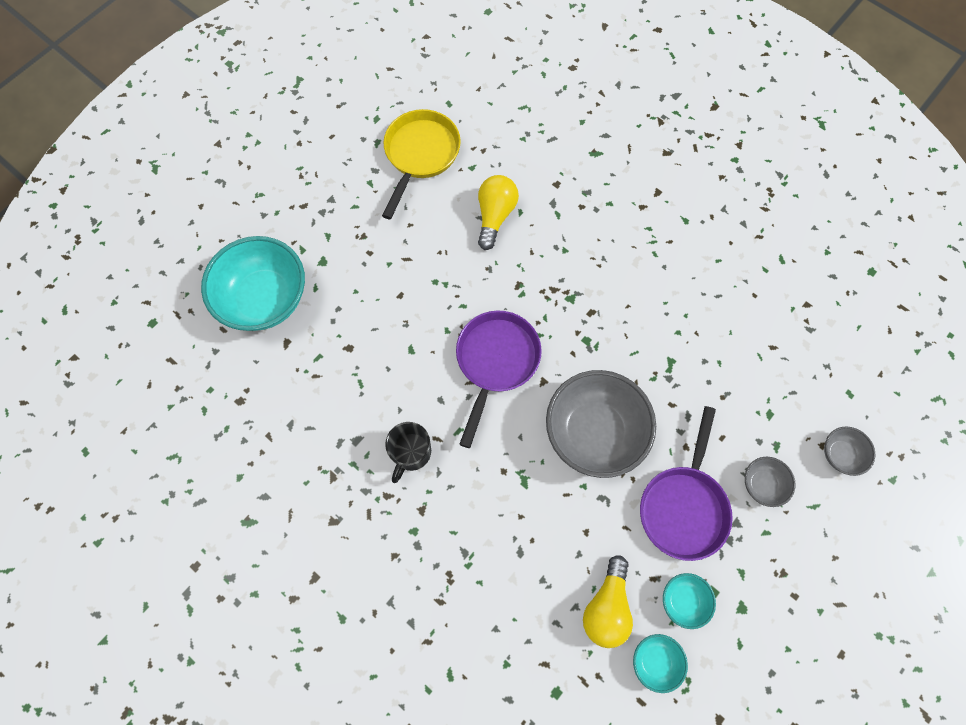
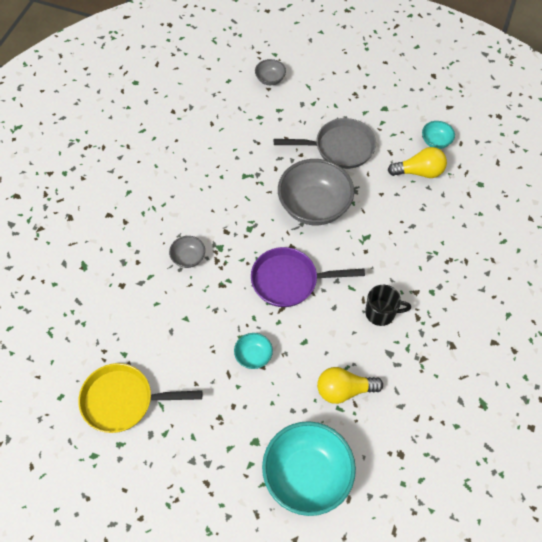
camera: 110 degrees left, 10 degrees down
(495, 215) = (166, 321): yellow light bulb -> yellow light bulb (344, 390)
(683, 506) = (339, 148): purple pan -> grey pan
(683, 600) = (395, 136): turquoise bowl -> turquoise bowl (253, 356)
(762, 484) = (306, 112): grey bowl -> grey bowl (188, 258)

